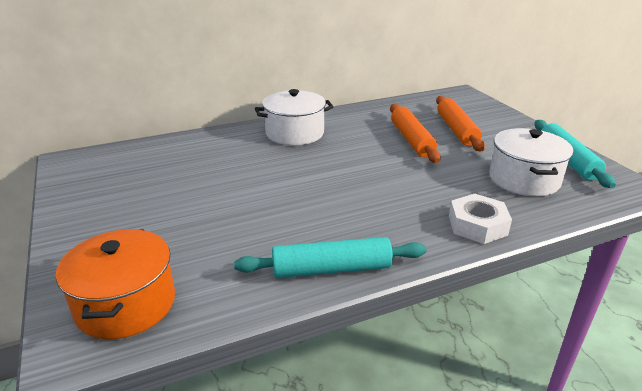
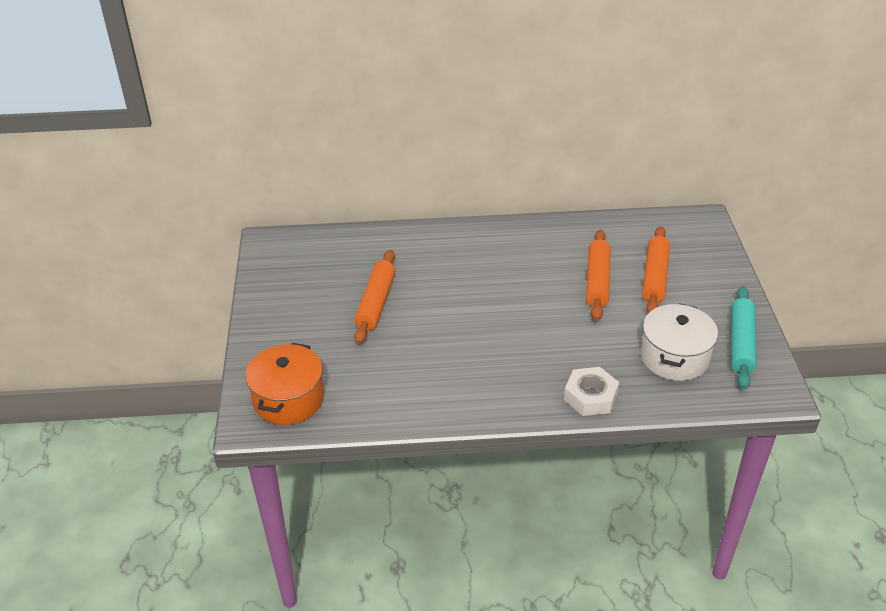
camera: 20 degrees right, 10 degrees up
(206, 189) = (376, 303): none -> orange rolling pin
(295, 133) = (483, 247): white pot -> none
(331, 269) = (445, 407): turquoise rolling pin -> none

